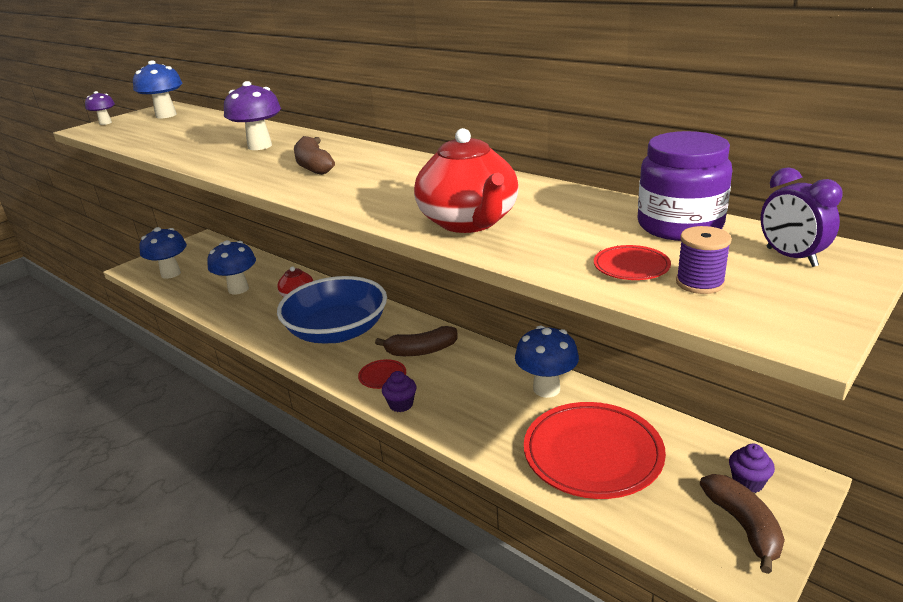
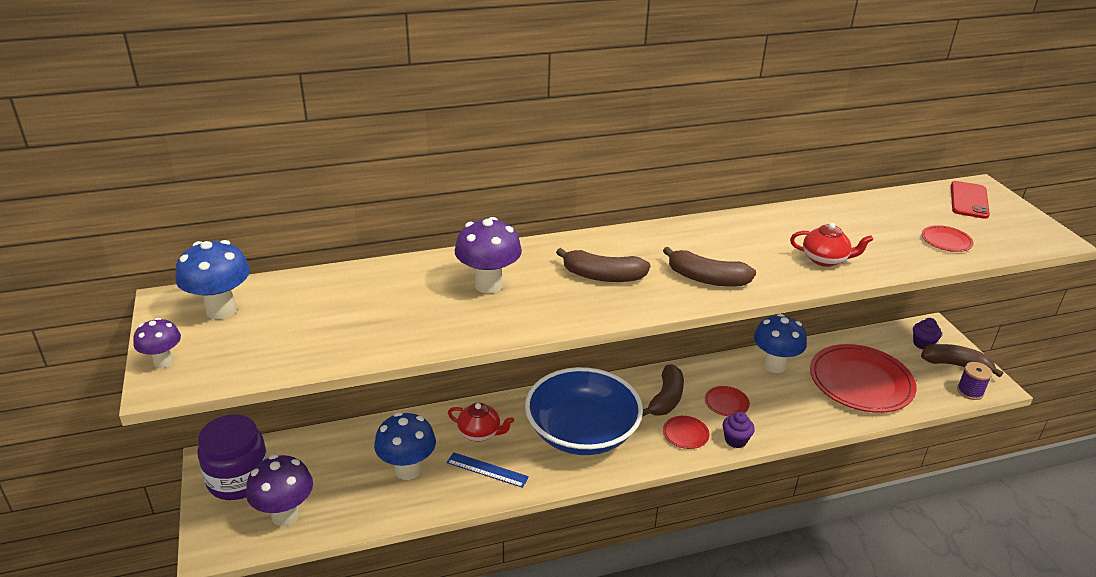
camera: 60 degrees left, 5 degrees up
(171, 274) = (285, 515): blue mushroom -> purple mushroom
(261, 313) = (487, 470): none -> blue ruler
(356, 192) = (707, 279): none -> brown banana
(451, 382) = (726, 403): none -> red plate
(469, 222) = (825, 259): red teapot -> red teapot, size x0.57
(679, 226) = (900, 205): purple jar -> purple jar (239, 479)
(700, 283) = (981, 234): purple spool -> purple spool (970, 391)
(791, 257) = (969, 200): purple clock -> red phone

